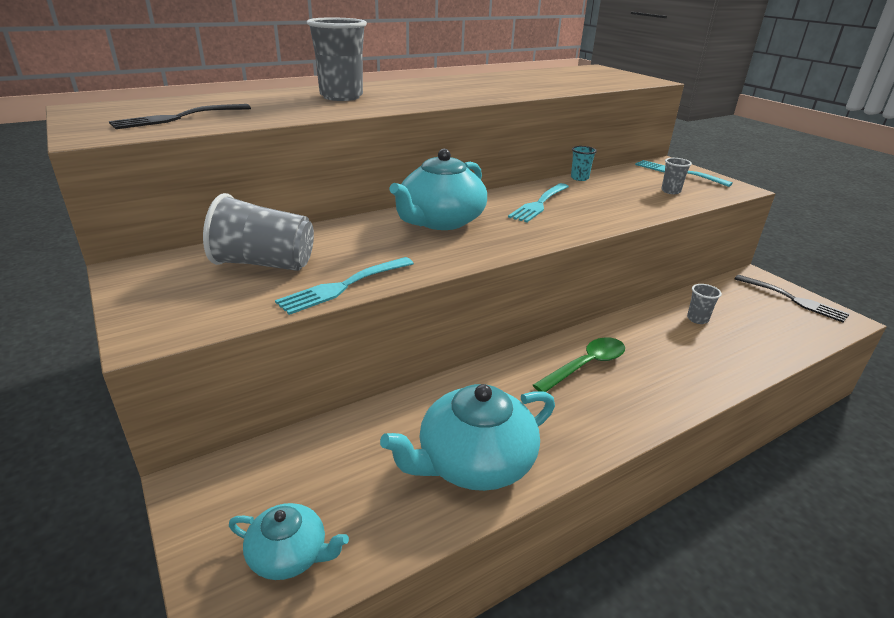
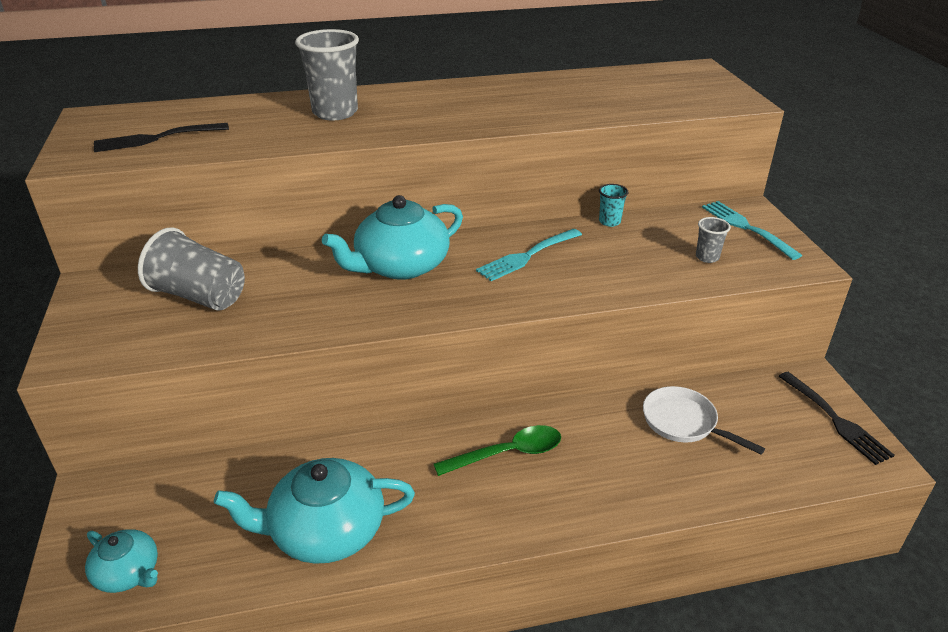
camera: 20 degrees right, 5 degrees up
(343, 286) = (250, 335): turquoise fork -> none
(697, 319) = (683, 422): grey cup -> white pan

